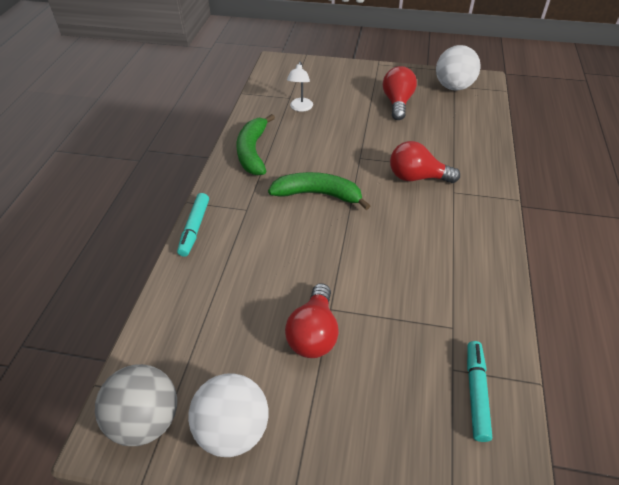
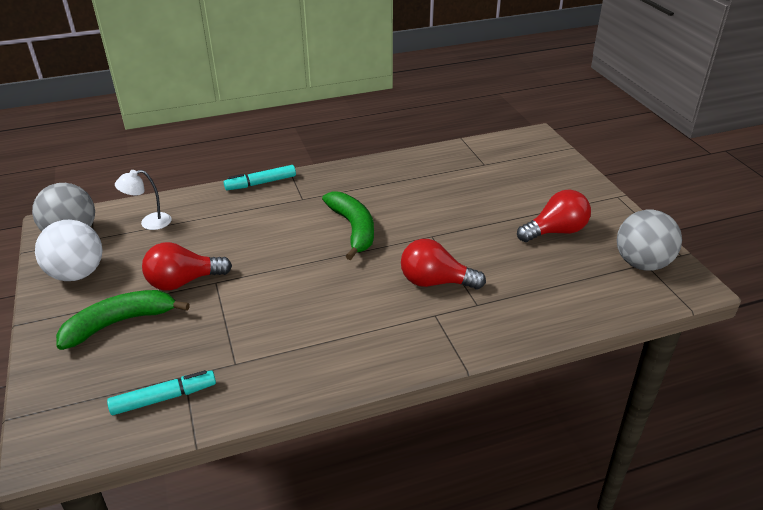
camera: 60 degrees right, 10 degrees down
(253, 152) = (380, 174): green banana -> green banana (119, 323)
(300, 108) = (474, 176): white lamp -> white lamp (149, 223)
(417, 177) = (435, 282): red light bulb -> red light bulb turned 60 degrees counterclockwise
(453, 87) = (642, 263): white ball -> grey ball

